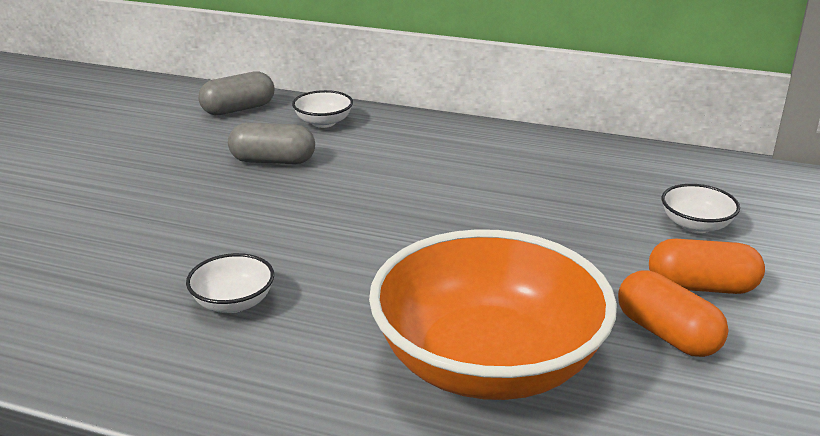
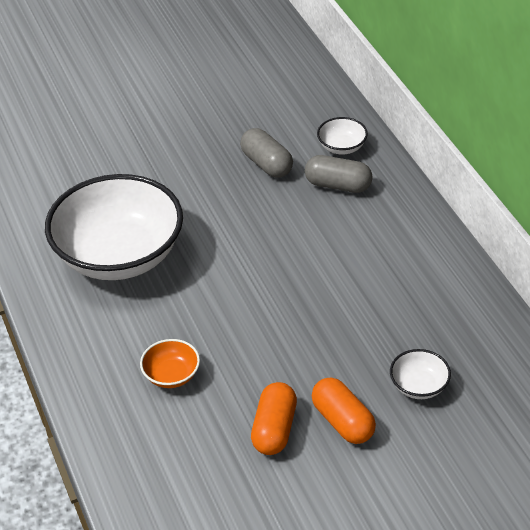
camera: 50 degrees right, 15 degrees up
(233, 302) = (119, 255): white bowl -> white bowl, size x2.48
(238, 109) = (310, 101): grey capsule -> grey capsule (338, 185)
(488, 363) = (171, 375): orange bowl -> orange bowl, size x0.40

